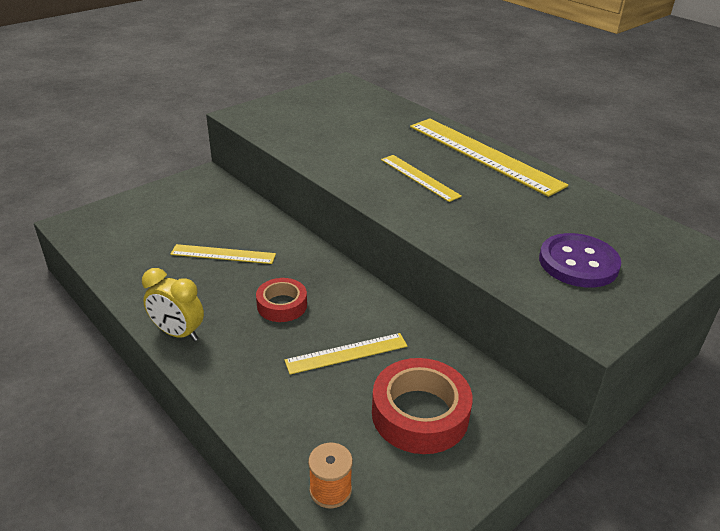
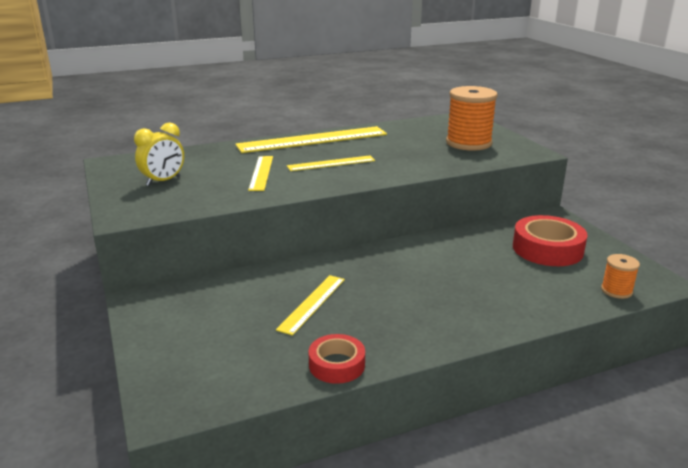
camera: 70 degrees left, 10 degrees down
(178, 333) = (430, 340): yellow clock -> yellow clock (163, 181)
(282, 305) = (409, 283): red tape -> red tape (337, 365)
(346, 353) = (480, 264): yellow ruler -> yellow ruler (261, 173)
(578, 263) = (468, 143): purple button -> orange spool

